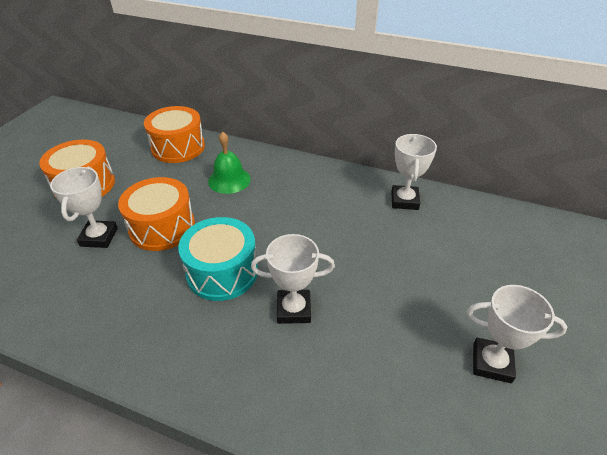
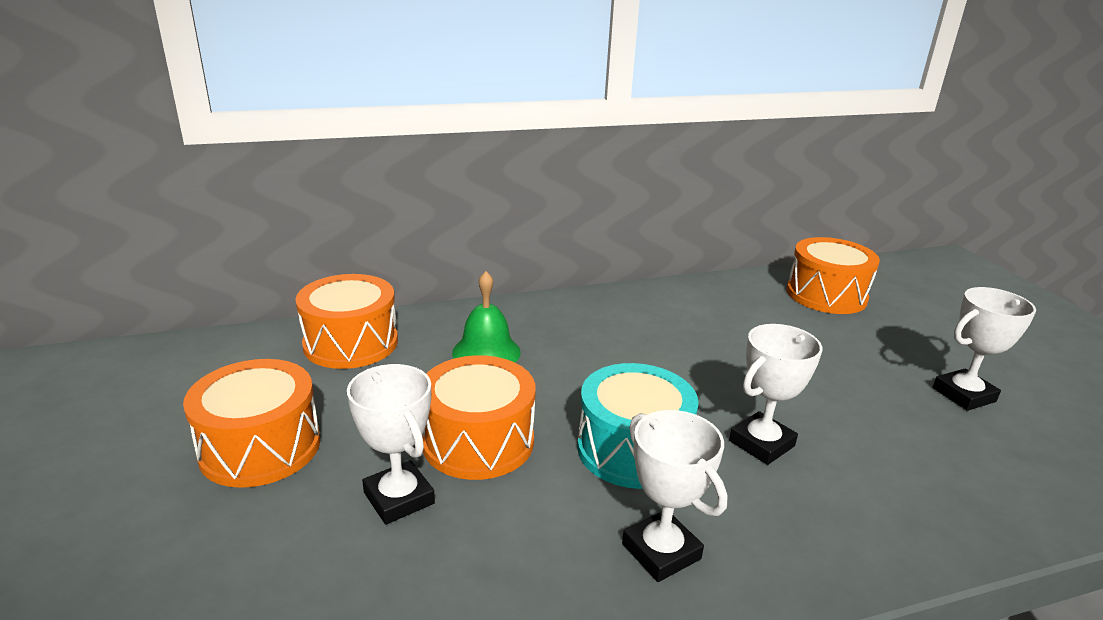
camera: 40 degrees left, 15 degrees down
(404, 200) = (706, 298): white trophy -> white trophy (661, 551)
(503, 236) = (826, 295): none -> orange drum

